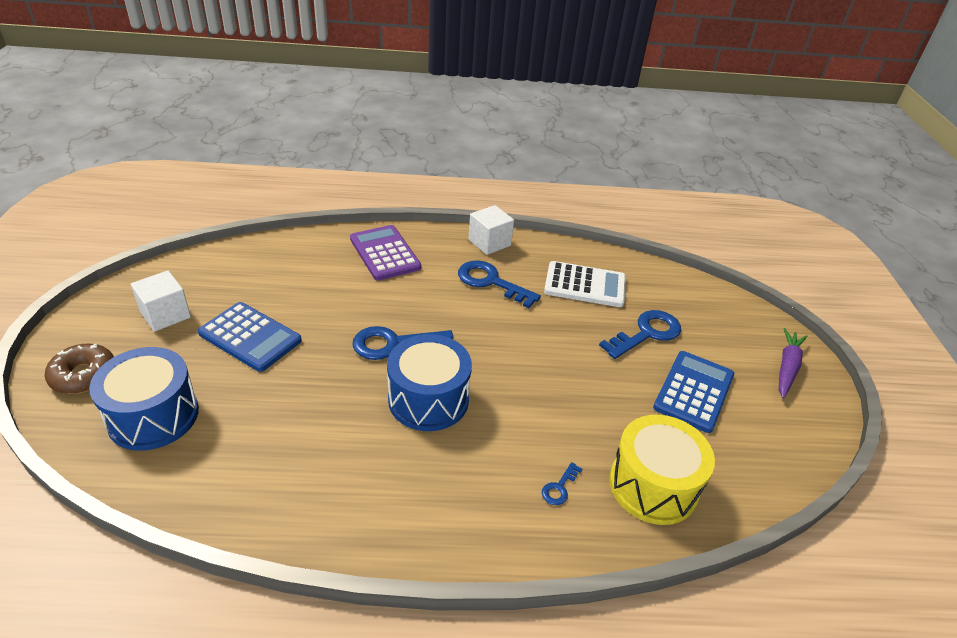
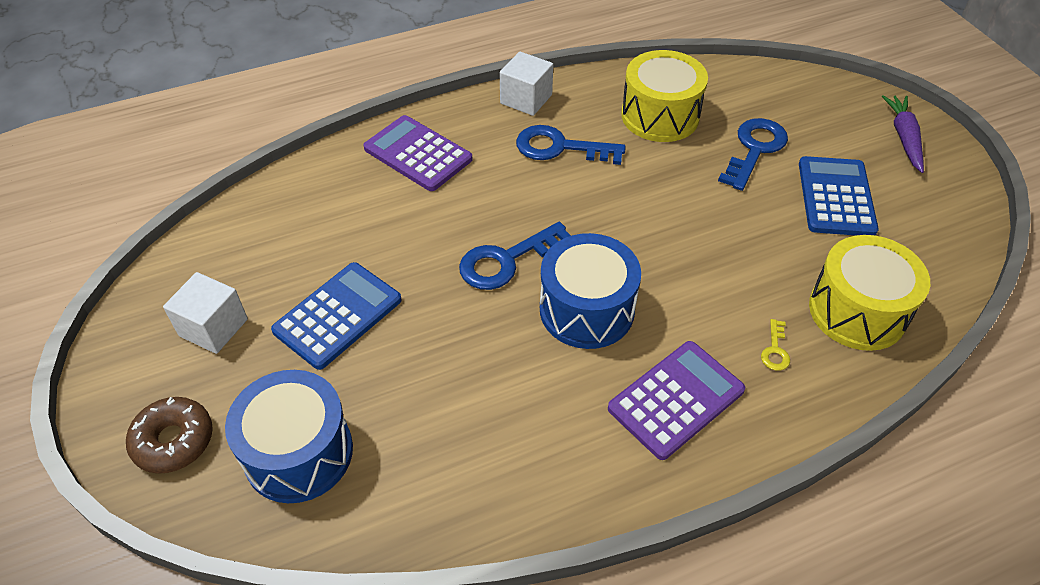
camera: 20 degrees left, 10 degrees up
(250, 337) = (338, 315): blue calculator -> blue calculator turned 60 degrees counterclockwise
(450, 492) = (676, 399): none -> purple calculator
(559, 488) = (775, 350): blue key -> yellow key
(585, 285) = (660, 116): white calculator -> yellow drum

